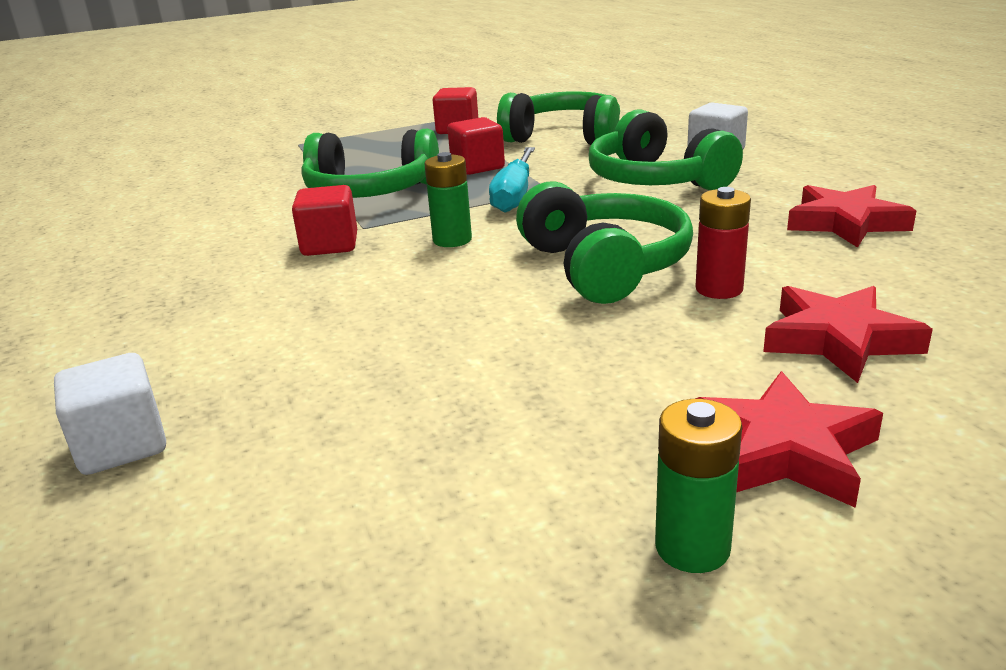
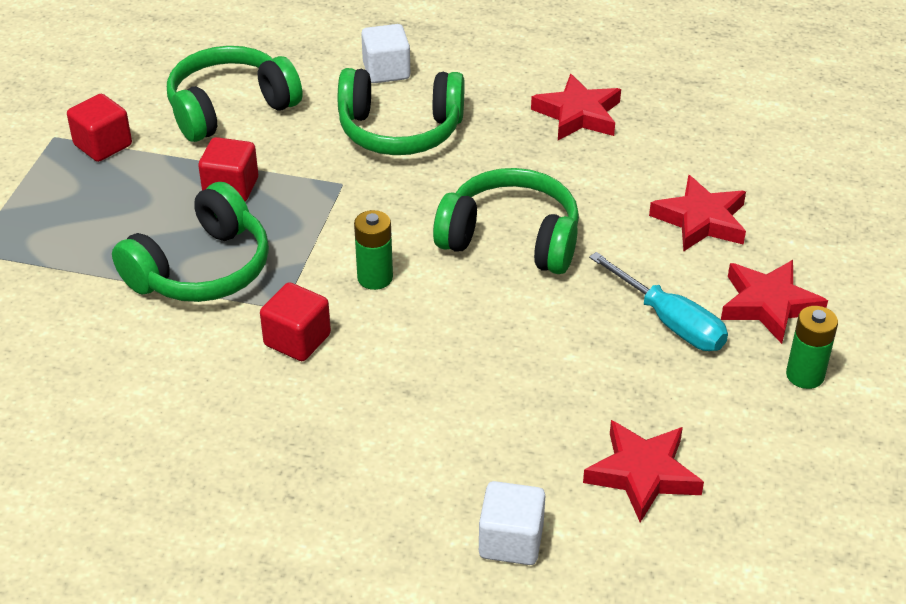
camera: 55 degrees left, 15 degrees up
(317, 489) = (642, 474): none -> red star
(514, 195) = (329, 205): turquoise screwdriver -> turquoise screwdriver (670, 322)
(719, 289) = (599, 218): red battery -> none

